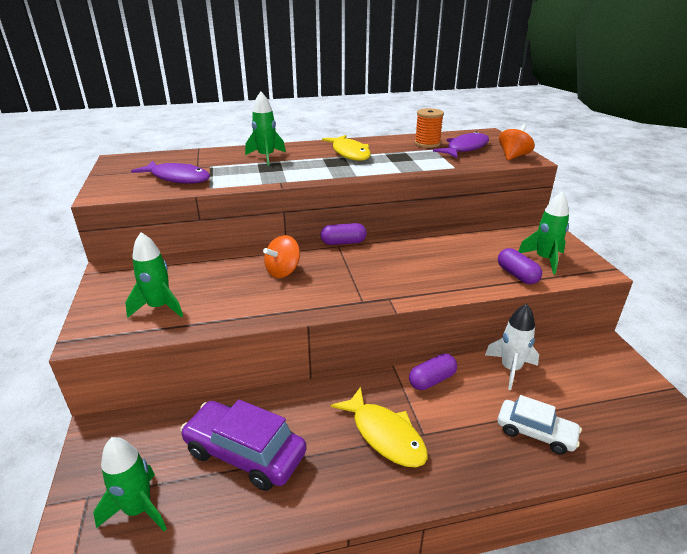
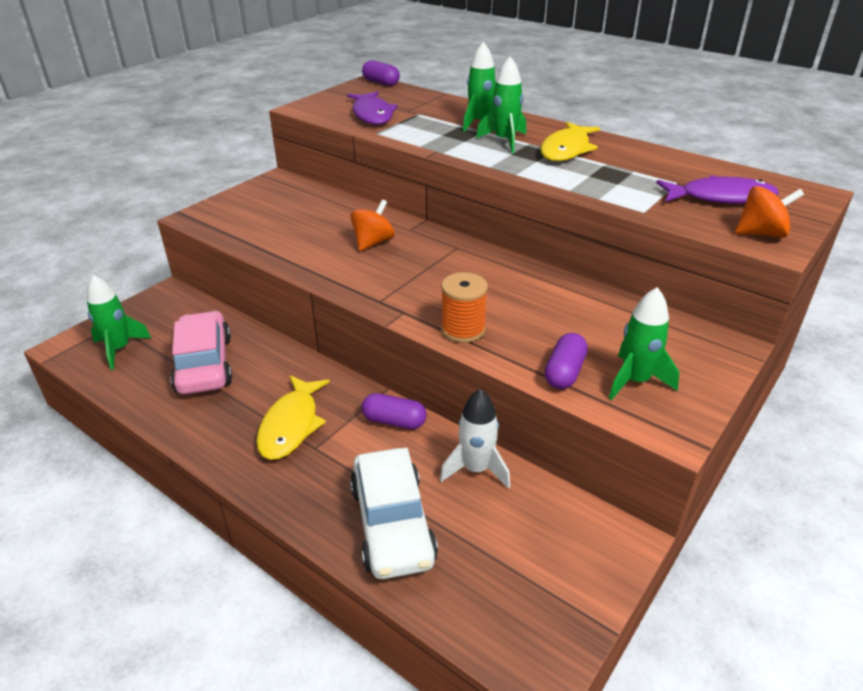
camera: 50 degrees right, 5 degrees up
(159, 307) = (255, 221): green rocket -> green rocket (504, 141)
(245, 453) = (204, 364): purple car -> pink car
(283, 271) = (373, 243): orange spinning top -> orange spinning top turned 120 degrees clockwise
(343, 242) = (467, 246): purple capsule -> purple capsule (381, 83)
(427, 143) = (685, 173): orange spool -> orange spool (463, 330)
(535, 432) = (392, 524): white car -> white car, size x1.55

